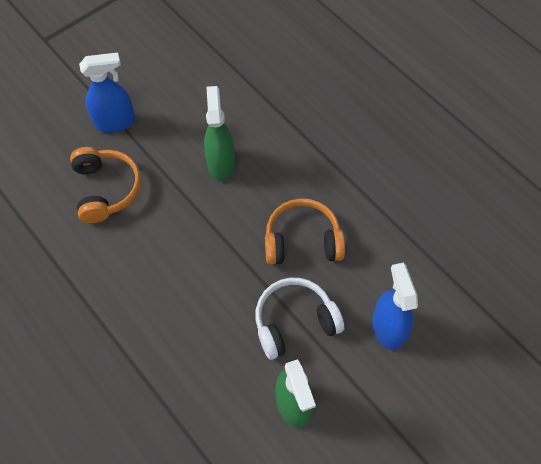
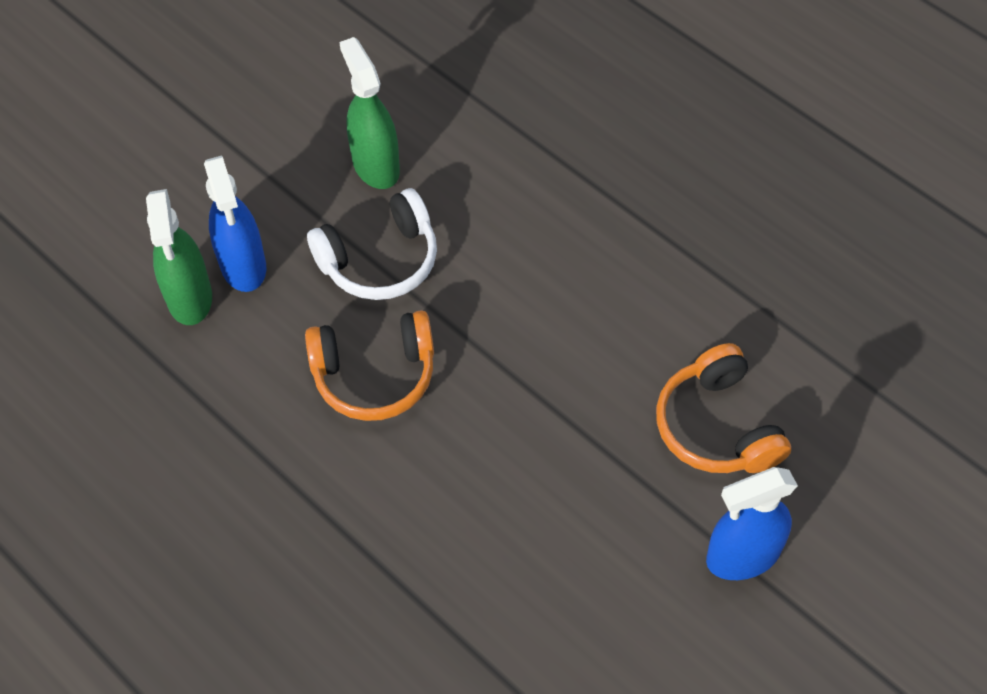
camera: 175 degrees right, 5 degrees down
(221, 163) = (528, 494): green spray bottle -> green spray bottle (190, 298)

